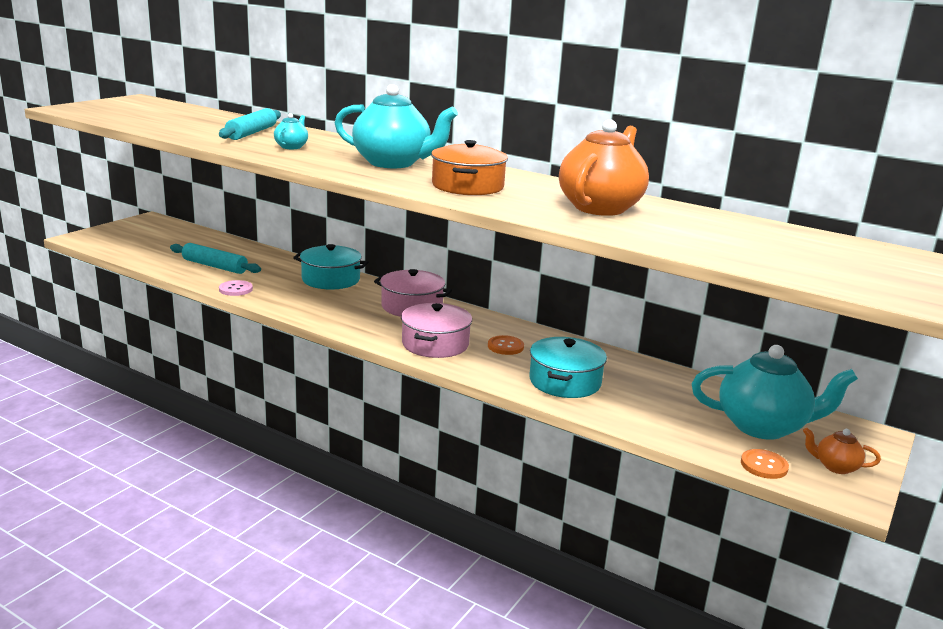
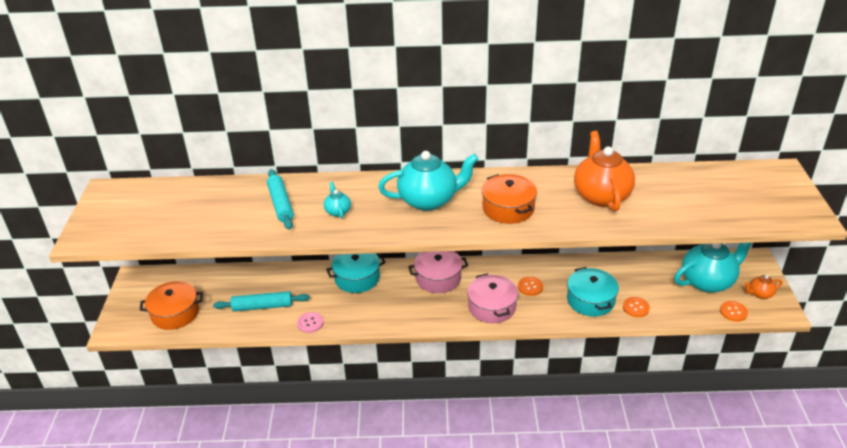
camera: 30 degrees left, 15 degrees up
(139, 246) = (175, 313): none -> orange pot
(617, 408) = (635, 308): none -> orange button

